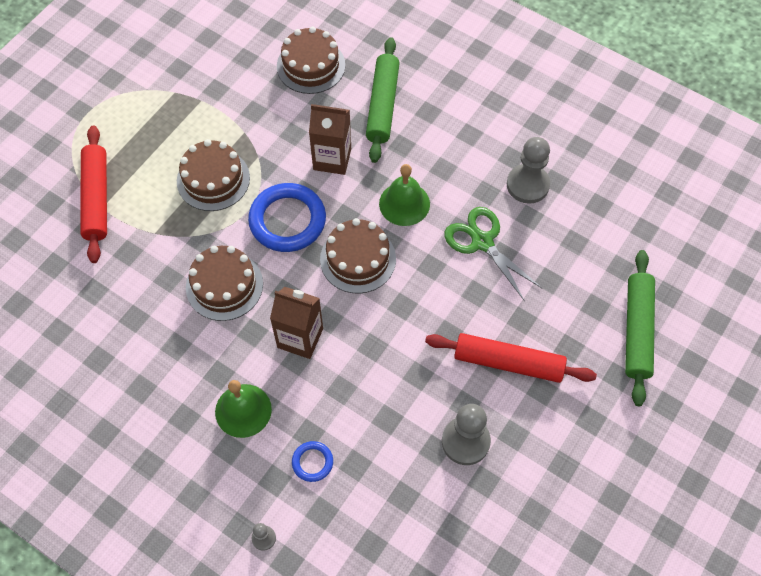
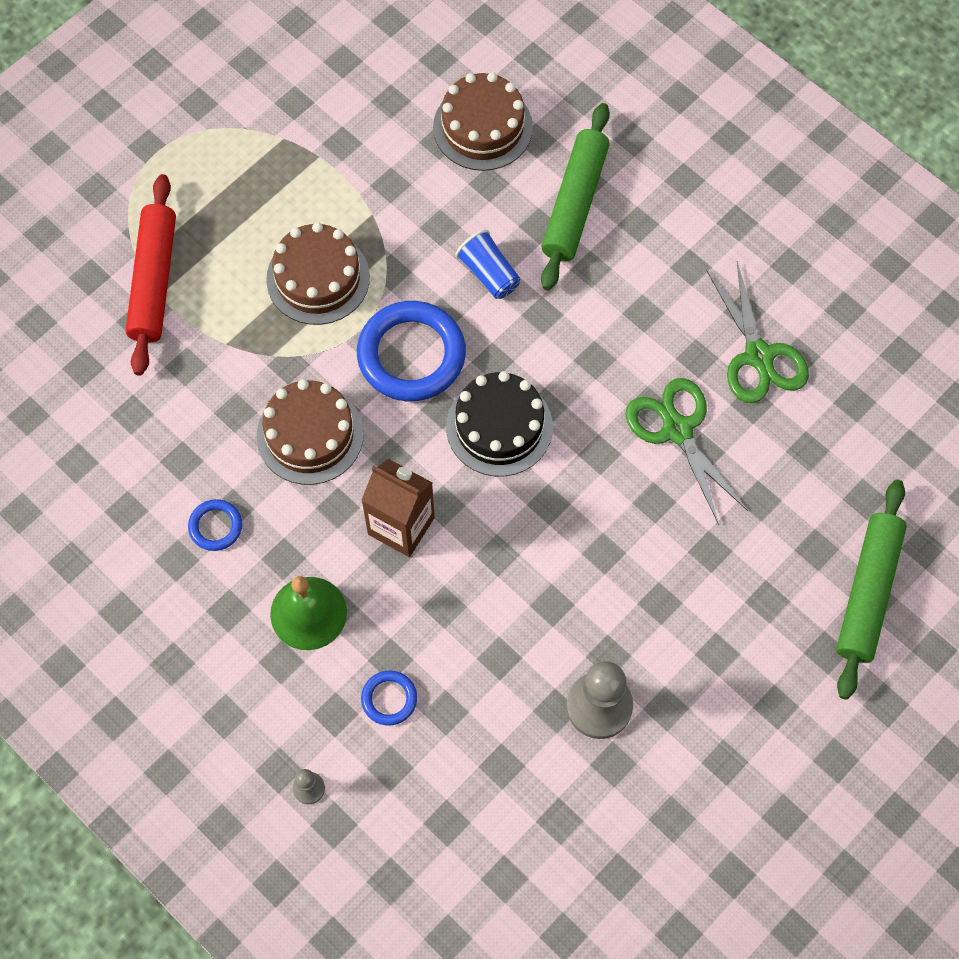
camera: 10 degrees right, 5 degrees up
(165, 360) = (215, 526): none -> blue ring
(332, 159) = (489, 274): brown carton -> blue cup
(358, 259) = (499, 426): brown cake -> black cake
(404, 203) = (578, 356): green bell -> none
(508, 362) = (679, 608): red rolling pin -> none
(527, 185) = (758, 356): grey pawn -> green scissors

